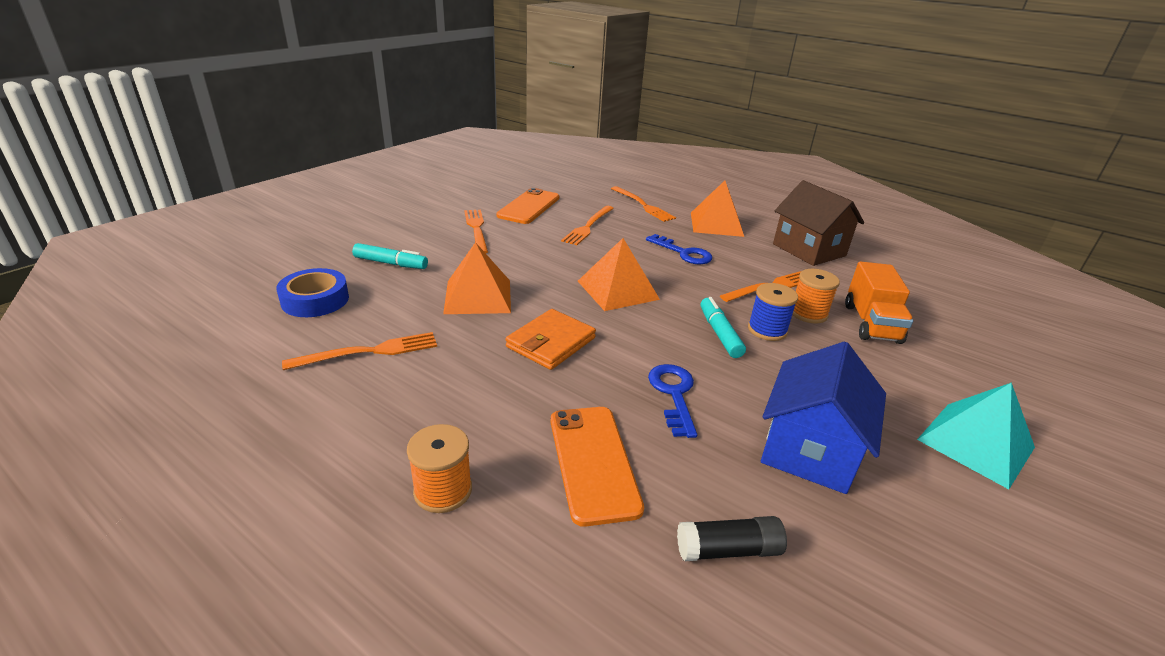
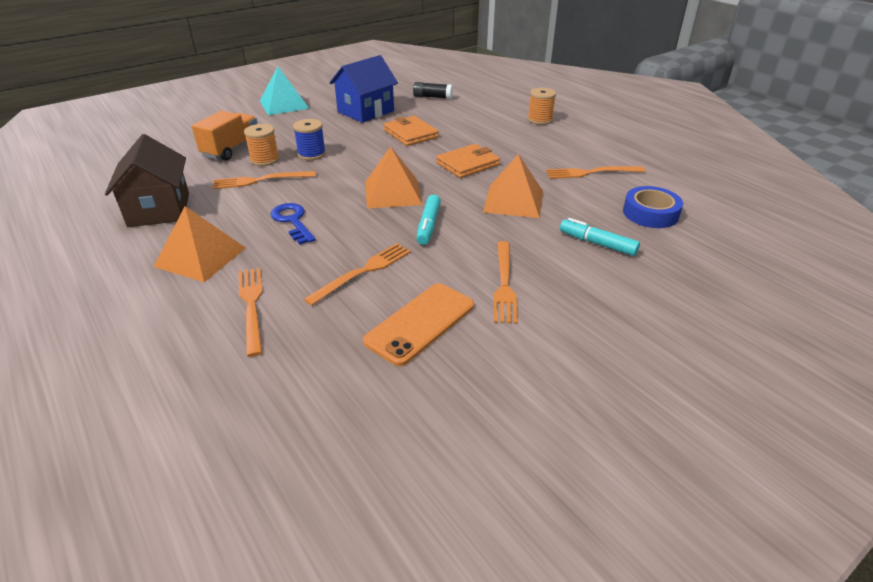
camera: 160 degrees left, 5 degrees up
(593, 462) = (470, 119): orange phone -> none
(673, 394) = (410, 134): blue key -> orange wallet
(719, 333) = (347, 156): turquoise marker -> turquoise marker (428, 225)

